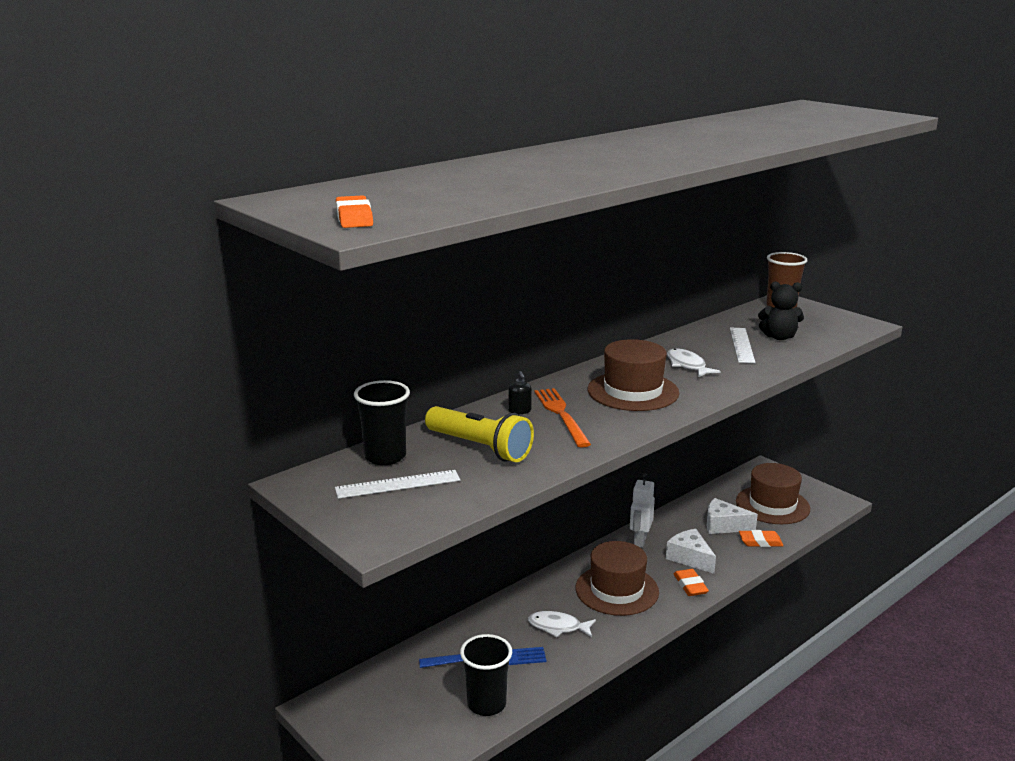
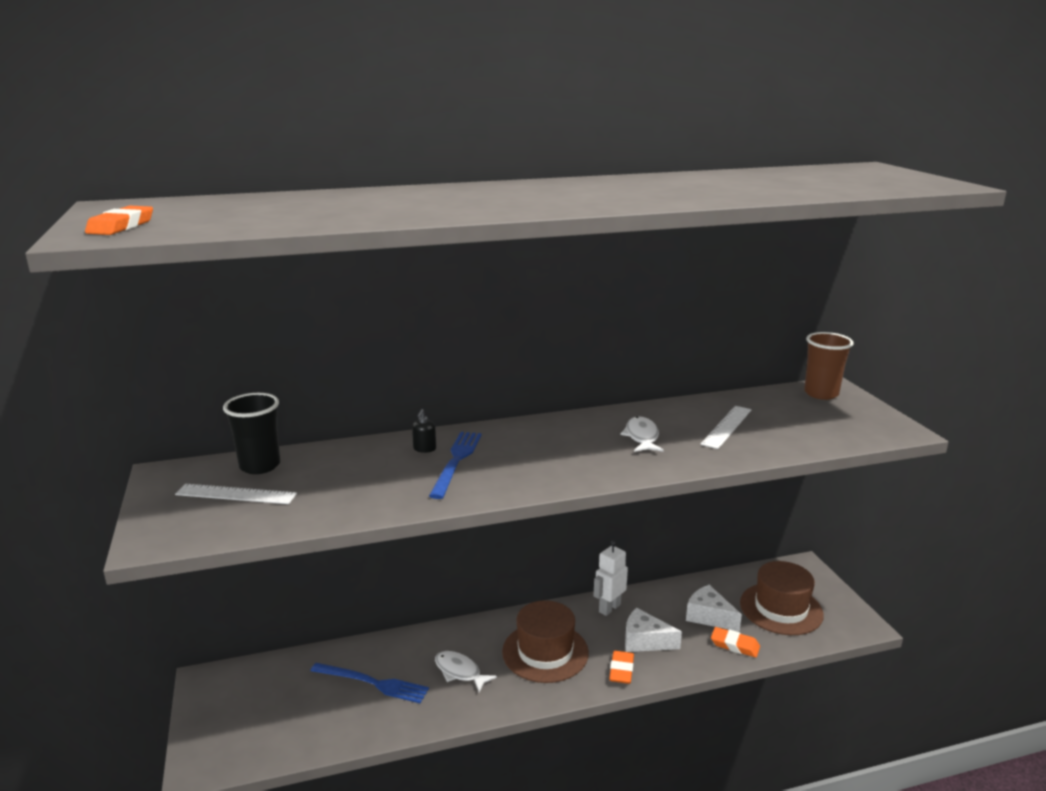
camera: 25 degrees right, 0 degrees up
(480, 447) = (345, 476): yellow flashlight -> none
(486, 704) = (334, 726): black cup -> none
(561, 415) = (456, 461): orange fork -> blue fork
(633, 391) = (553, 452): brown hat -> none
(690, 558) = (645, 641): white cheese -> white cheese turned 60 degrees counterclockwise
(779, 337) = (779, 426): black teddy bear -> none

